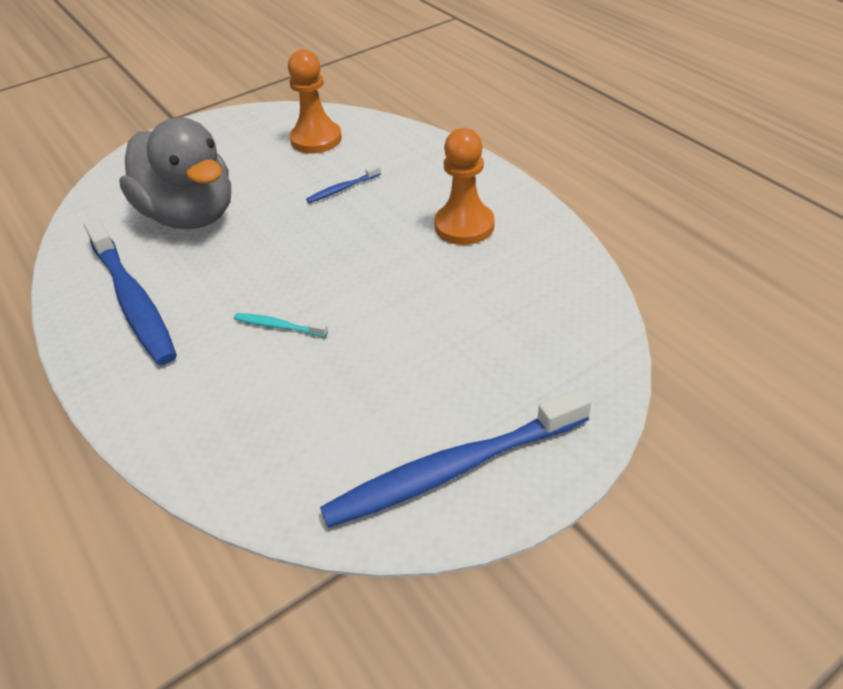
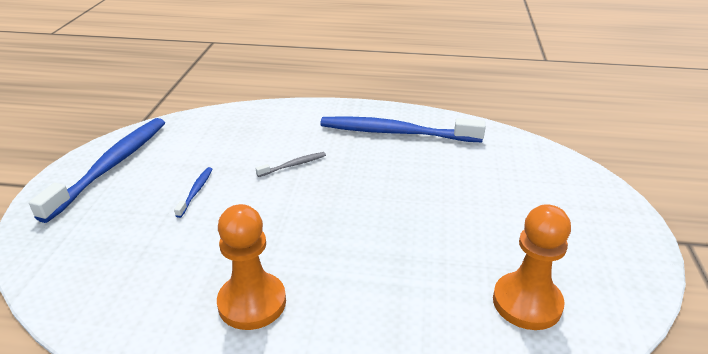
camera: 130 degrees right, 10 degrees down
(190, 215) = (468, 181): grey duck -> none
(278, 326) = (293, 165): turquoise toothbrush -> grey toothbrush
(342, 189) = (408, 268): blue toothbrush -> blue toothbrush (196, 191)

